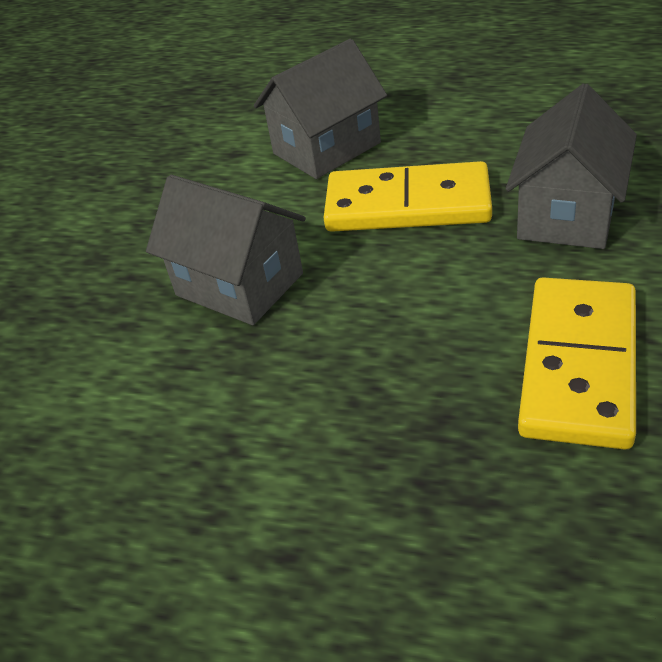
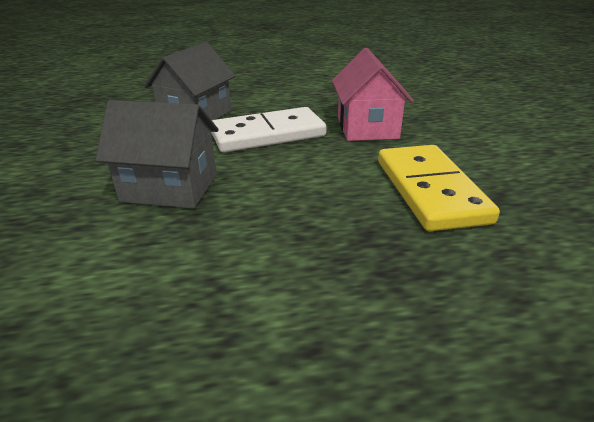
camera: 30 degrees left, 10 degrees down
(407, 205) = (268, 134): yellow domino -> white domino
(567, 214) = (367, 127): grey house -> pink house

